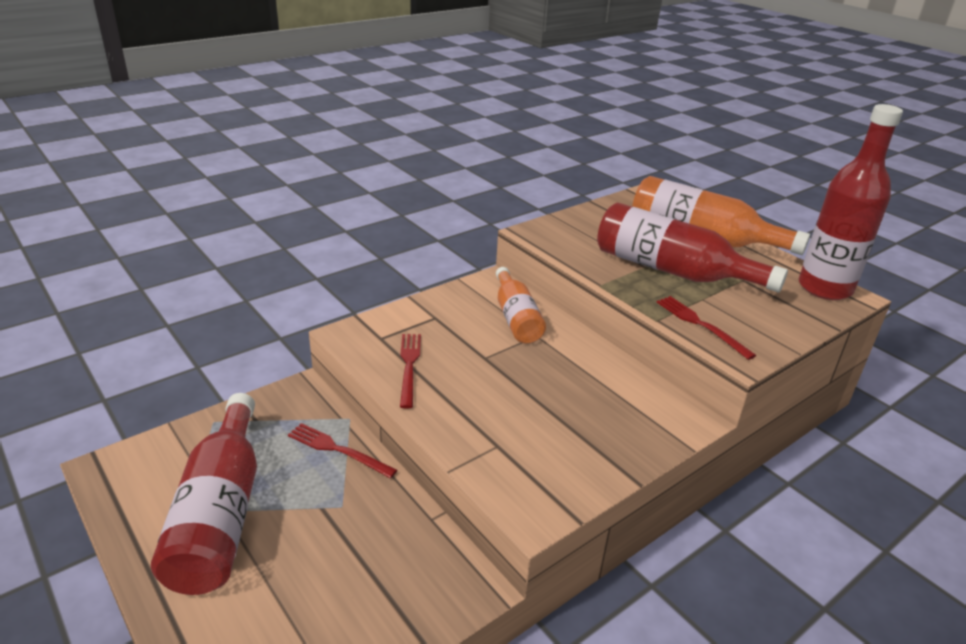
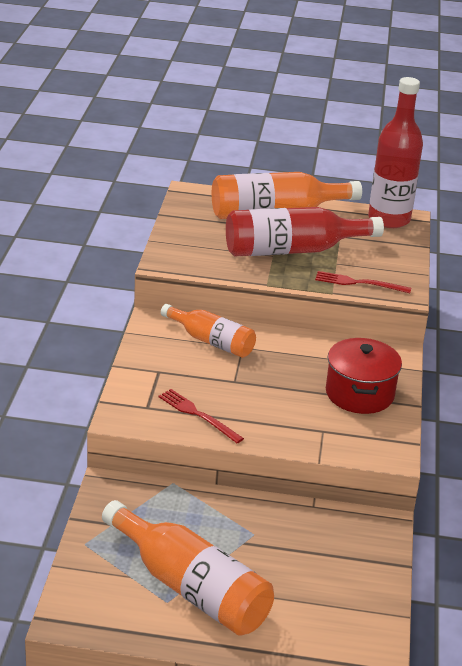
camera: 45 degrees left, 0 degrees up
(220, 514) = (190, 587): red bottle -> orange bottle
(339, 450) = (199, 505): red fork -> none
(589, 434) = (359, 394): none -> red pot

